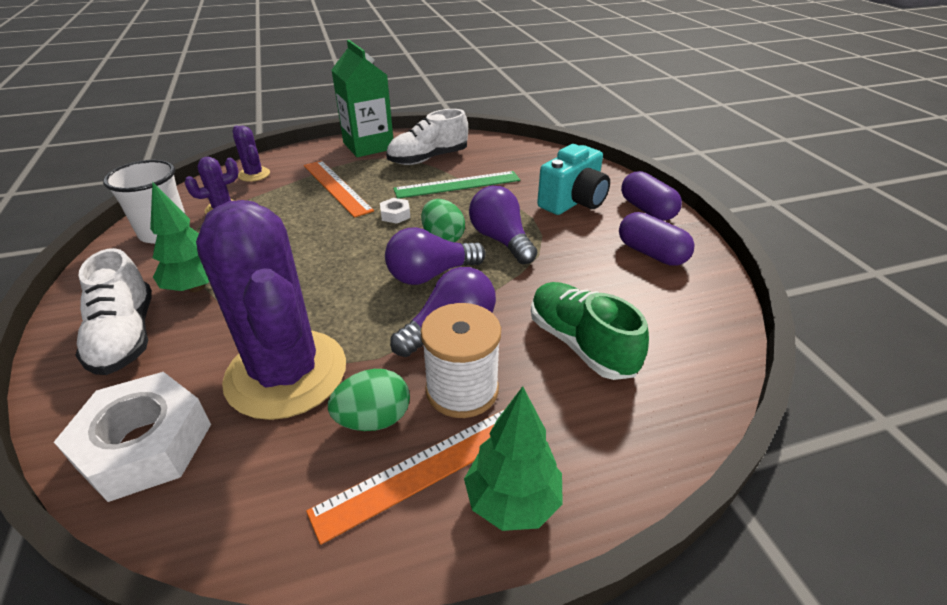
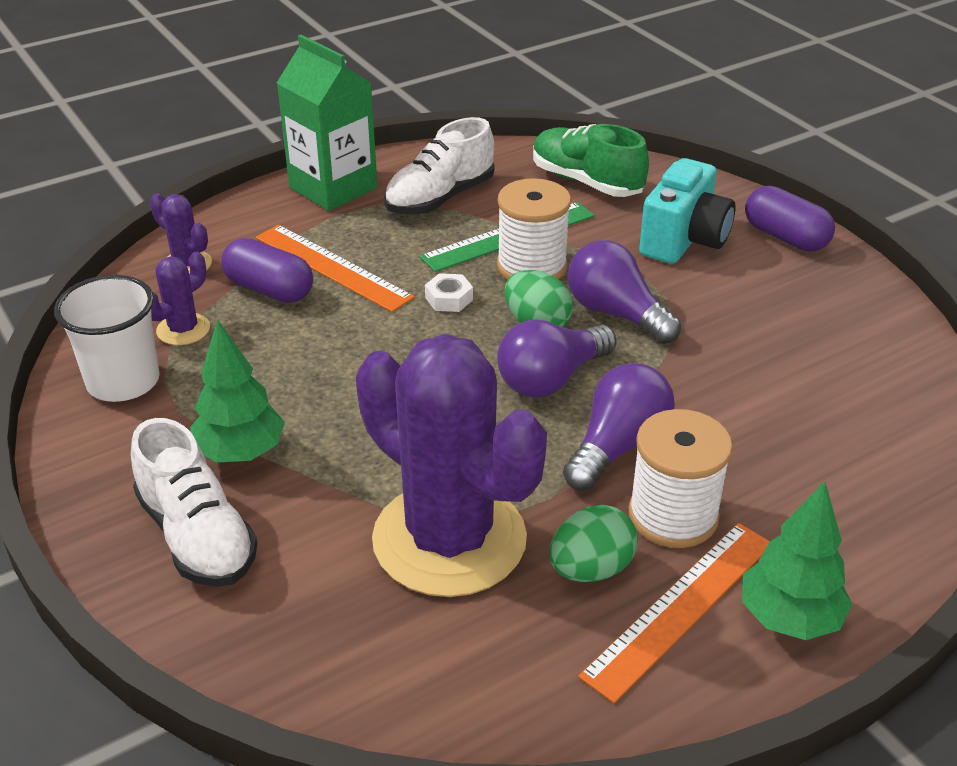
camera: 15 degrees left, 0 degrees up
(145, 445) = (337, 653): white nut -> none
(461, 204) = (532, 266): none -> white spool
(580, 344) = (782, 435): green shoe -> green shoe (586, 182)
(651, 253) = (816, 301): purple capsule -> purple capsule (269, 290)

